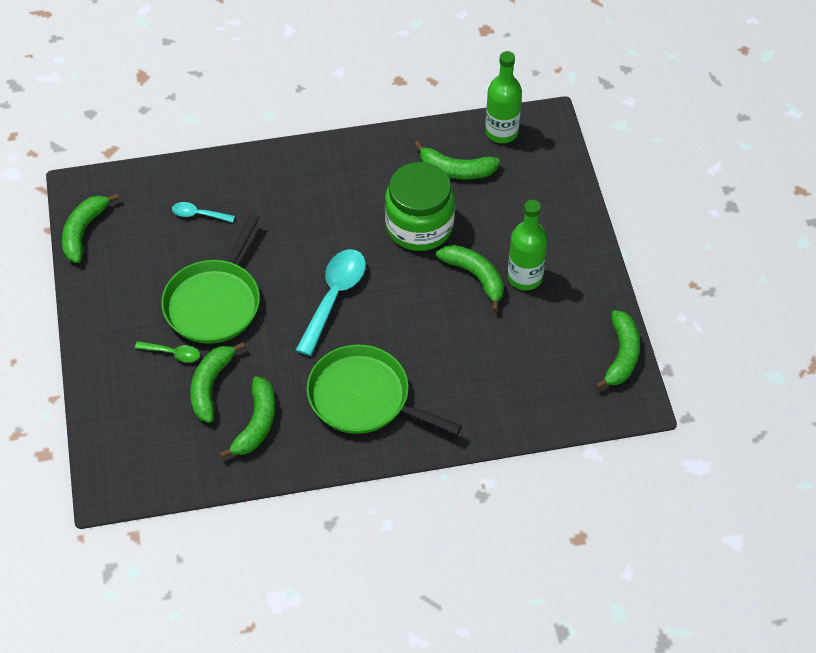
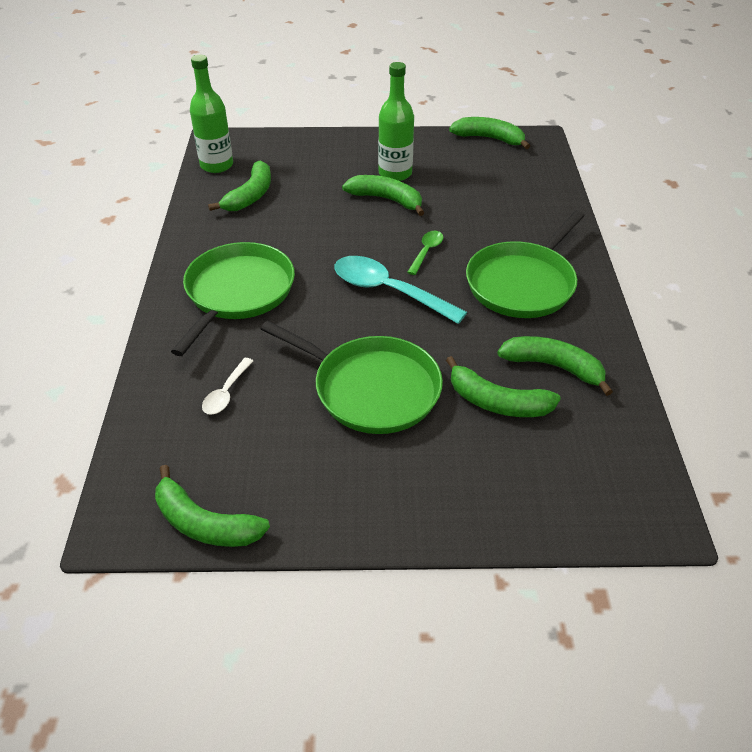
camera: 80 degrees left, 10 degrees down
(173, 353) = (443, 435): green spoon -> green spoon (426, 252)
(198, 214) = (226, 393): turquoise spoon -> white spoon
(313, 194) = (237, 292): none -> green pan
(419, 226) = (312, 225): green jar -> none
(475, 277) = (386, 200): green banana -> green banana turned 60 degrees clockwise

